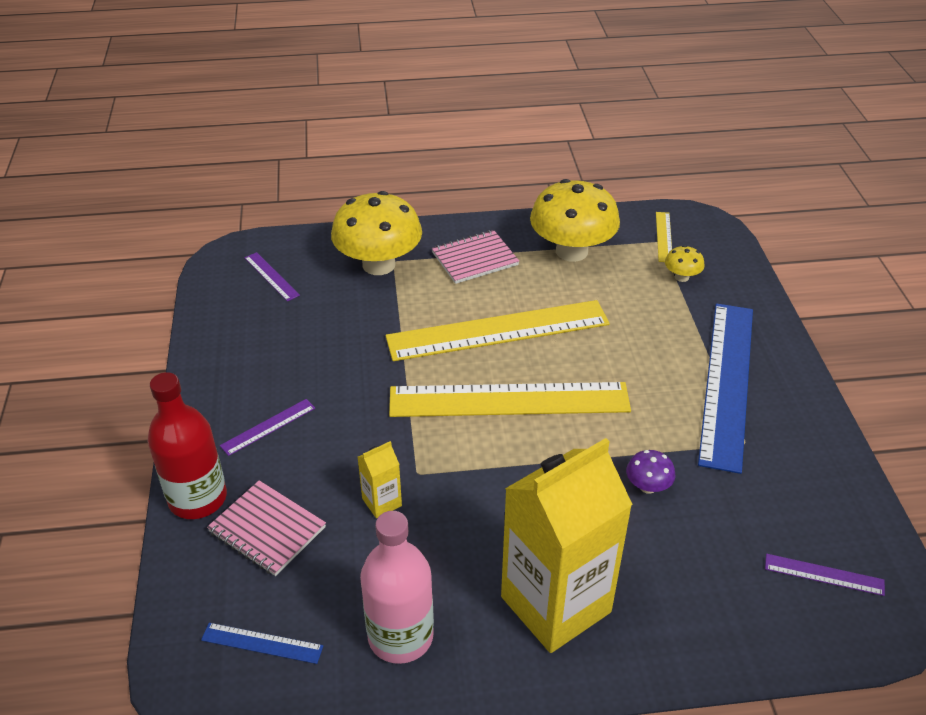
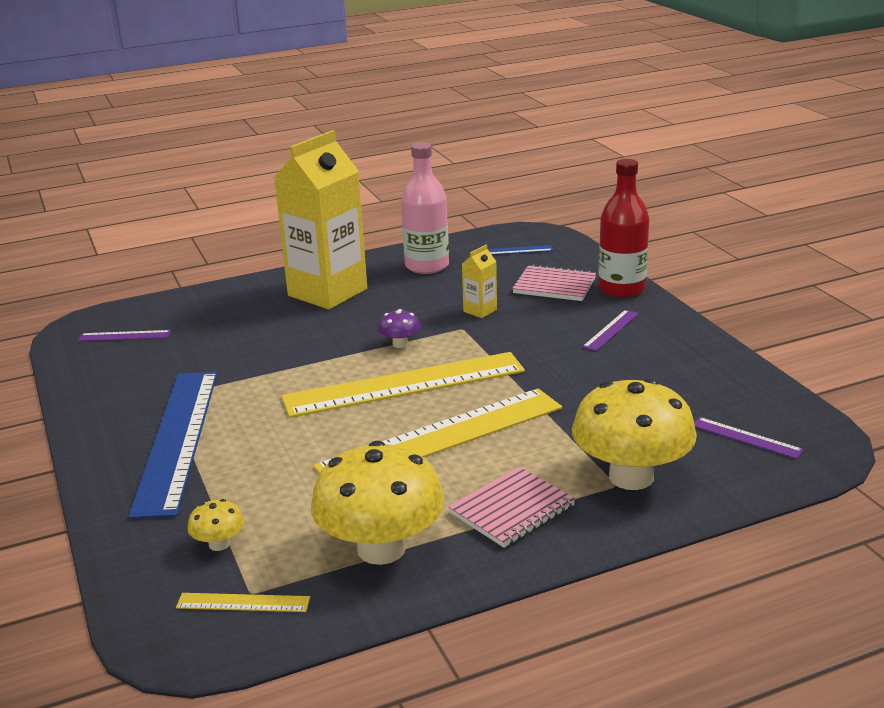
camera: 165 degrees right, 15 degrees down
(648, 486) = (263, 355): purple mushroom -> purple mushroom (400, 344)
(664, 237) = (243, 602): yellow ruler -> yellow ruler turned 75 degrees counterclockwise

